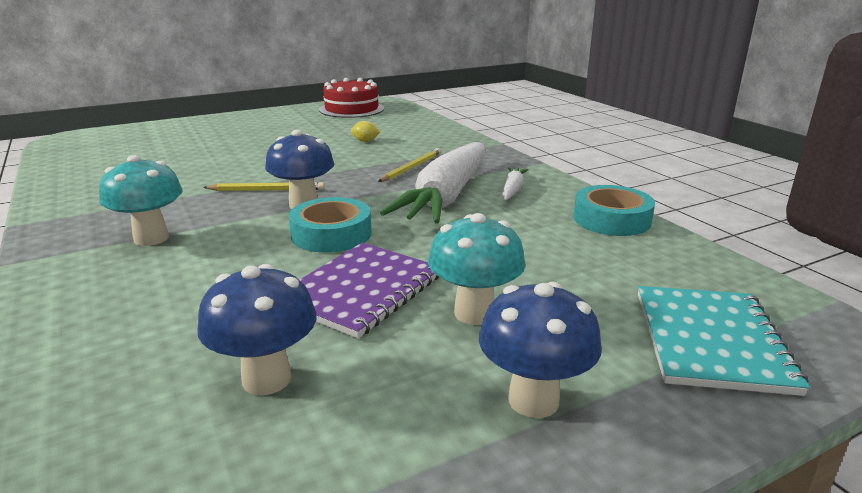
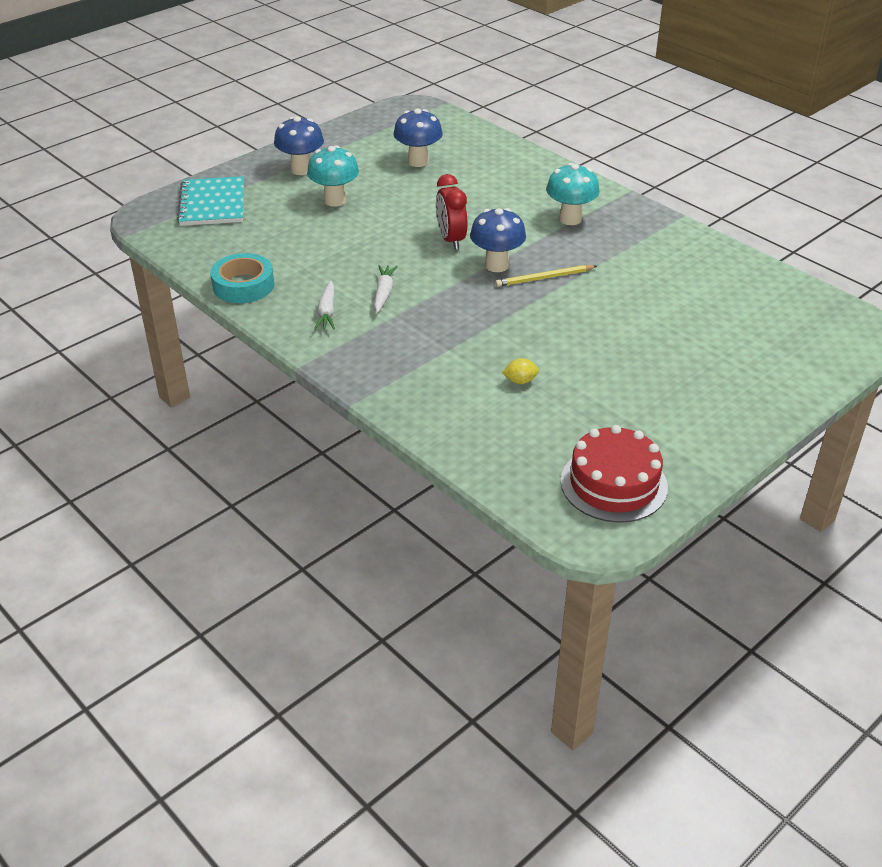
camera: 165 degrees right, 15 degrees up
(331, 234) = (451, 240): turquoise tape -> red clock
(361, 290) = (403, 204): purple notebook -> none
(411, 167) = (436, 333): yellow pencil -> none
(446, 196) = (384, 293): white carrot -> white carrot, size x0.41

